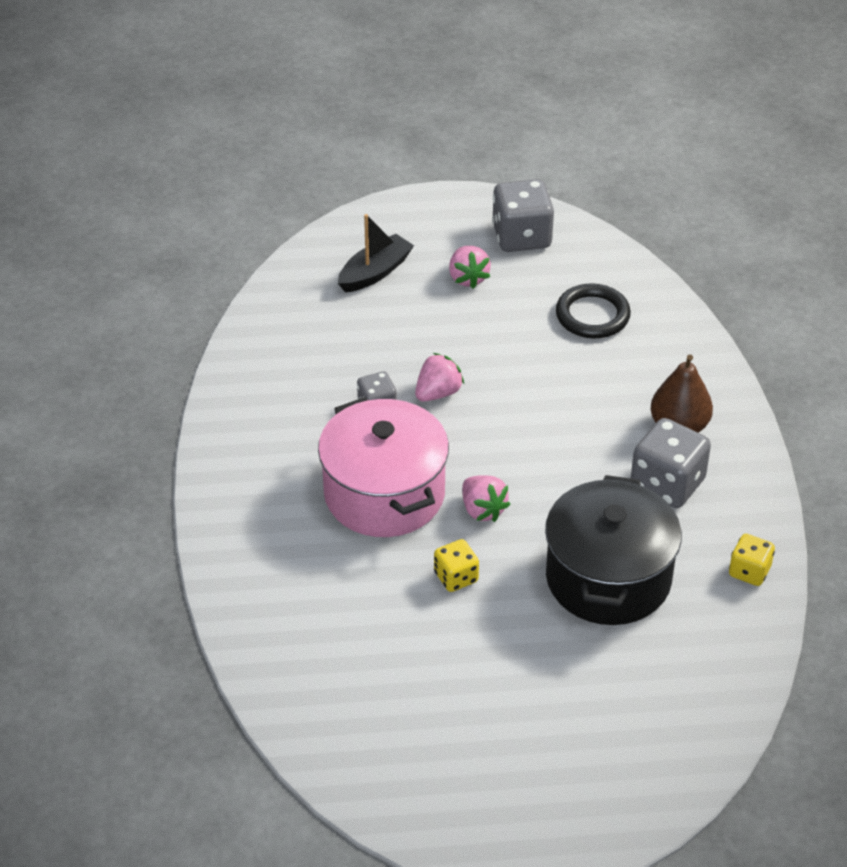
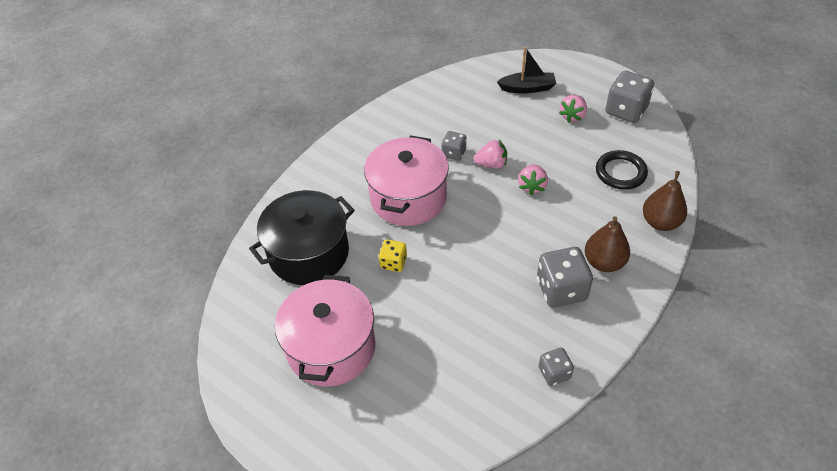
camera: 45 degrees right, 5 degrees up
(482, 510) = (446, 237): pink strawberry -> pink strawberry (532, 186)
(496, 713) = (331, 347): none -> pink pot
(608, 578) = (470, 319): black pot -> black pot (309, 253)
(690, 347) = (660, 222): none -> brown pear
(749, 571) = (554, 373): yellow dice -> grey dice

